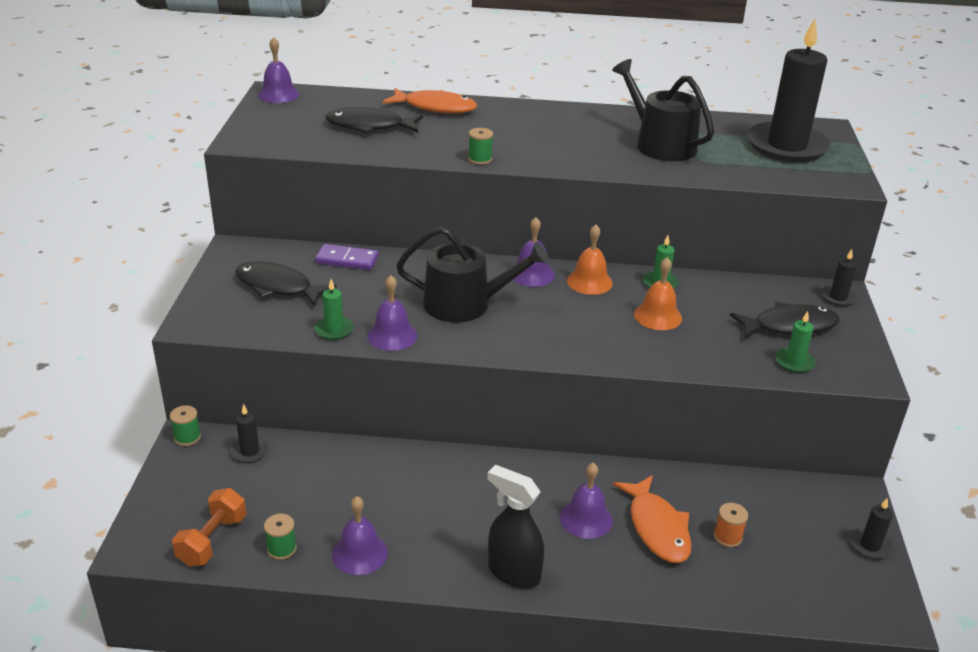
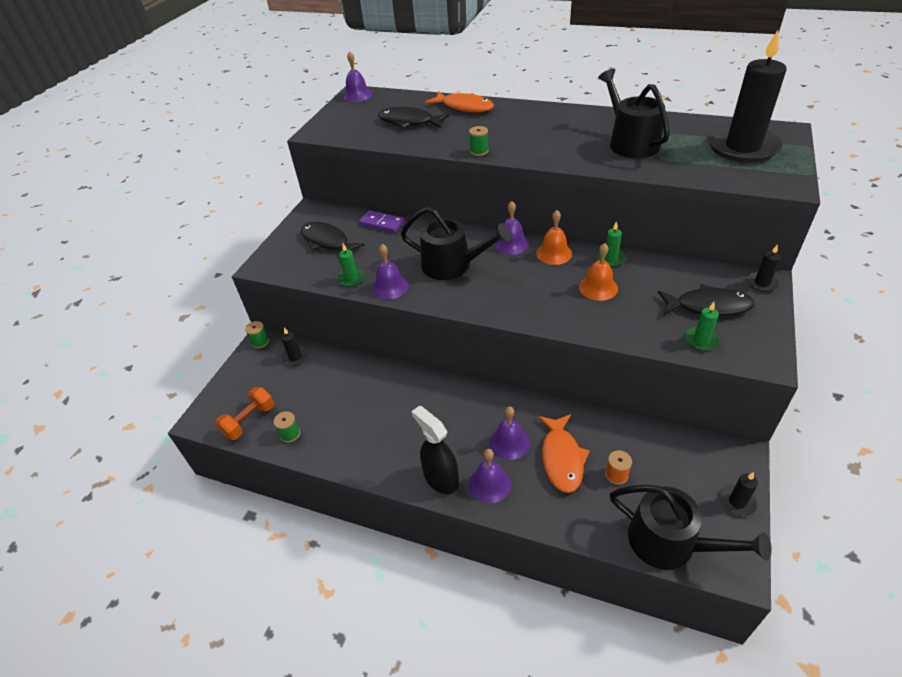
camera: 20 degrees right, 10 degrees up
(360, 553) = (339, 446): purple bell -> purple bell (489, 484)
(812, 599) = (670, 542): none -> black watering can

